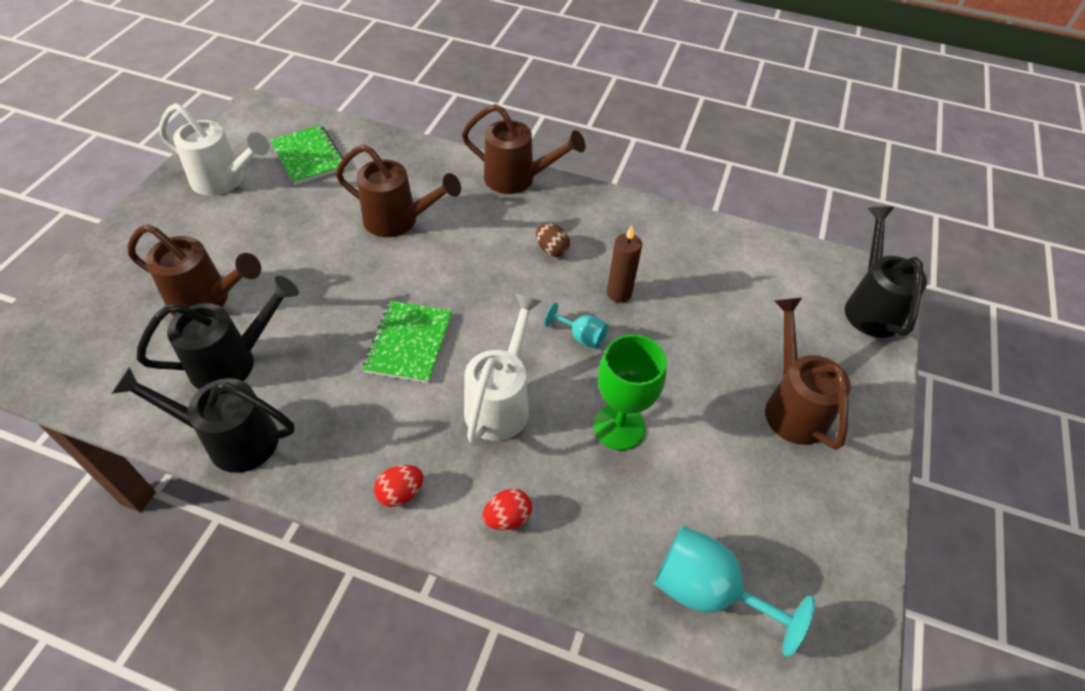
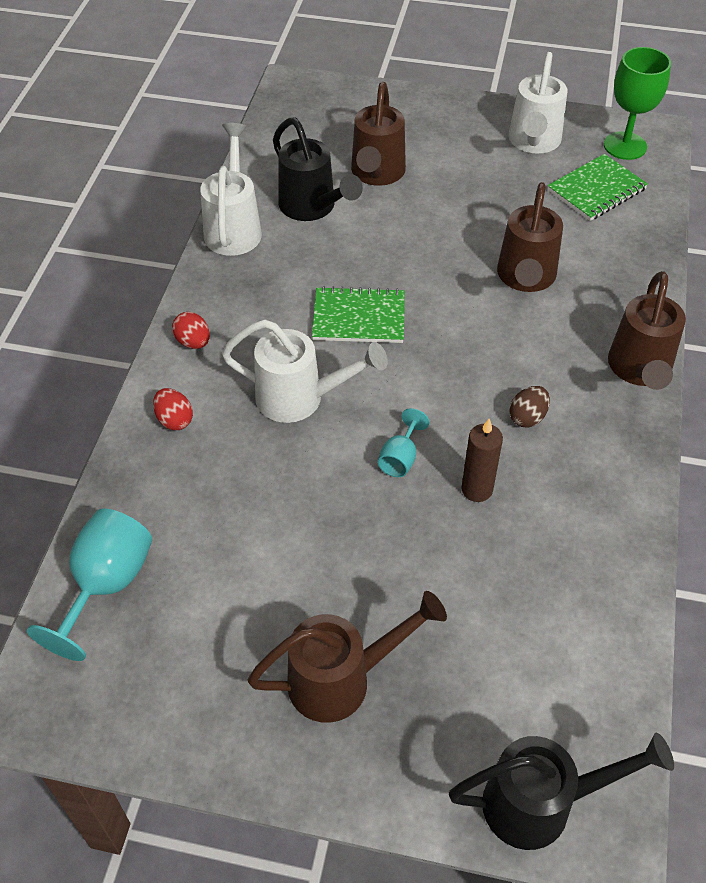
camera: 85 degrees right, 0 degrees up
(231, 439) = (234, 228): black watering can -> white watering can
(619, 427) = (285, 501): green goblet -> green goblet (625, 146)

